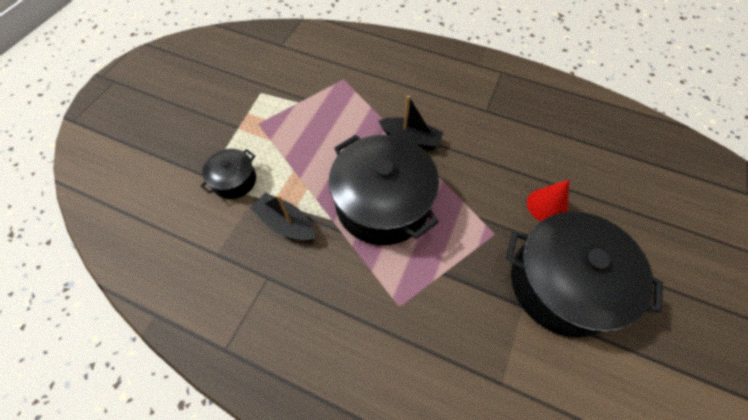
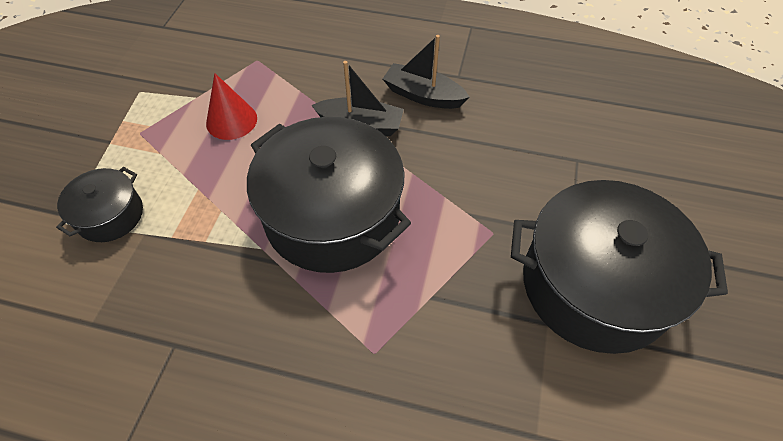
camera: 10 degrees left, 5 degrees down
(285, 223) = (193, 264): black boat -> black boat (423, 95)
(547, 205) = (557, 186): red cone -> red cone (231, 120)

